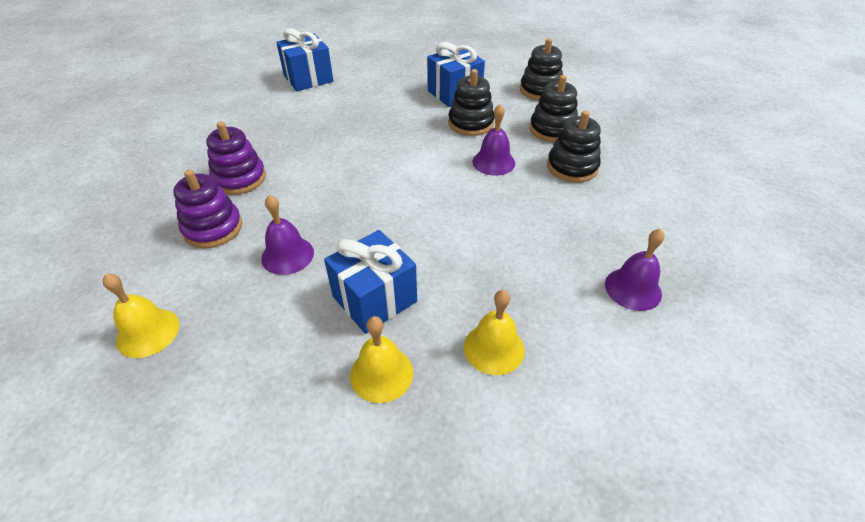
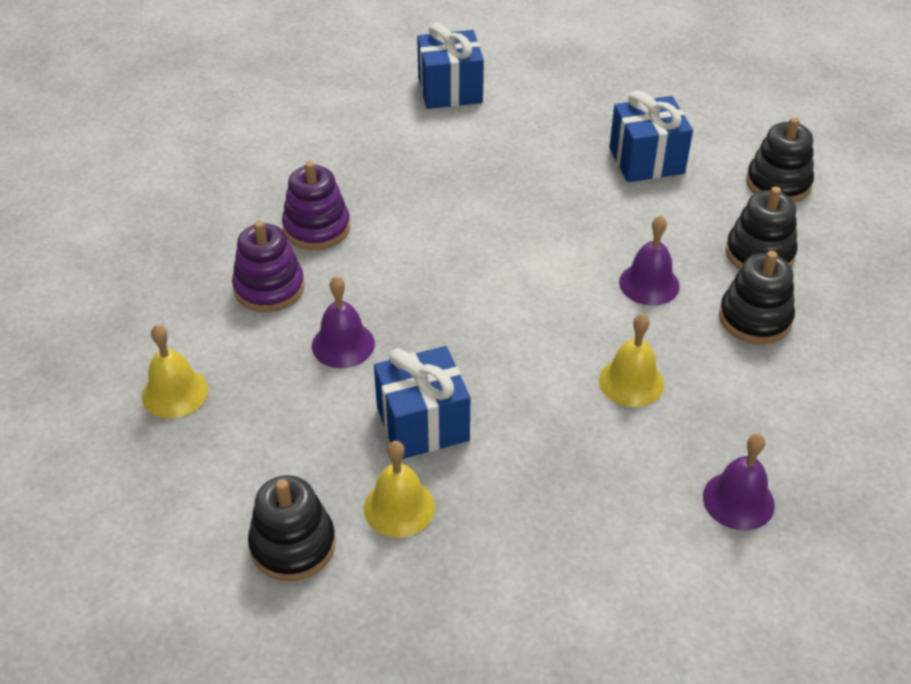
camera: 20 degrees right, 0 degrees up
(471, 123) = (646, 216): black stacking toy -> black stacking toy (293, 545)
(494, 348) = (533, 518): yellow bell -> yellow bell (631, 382)

